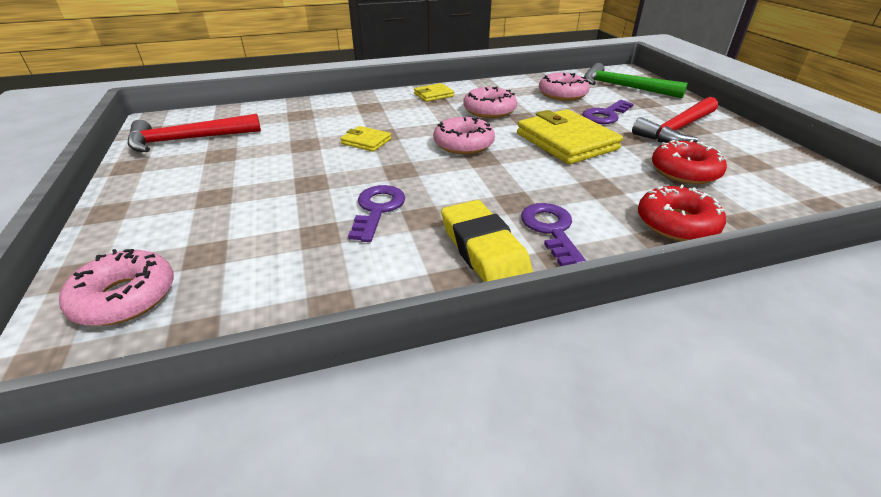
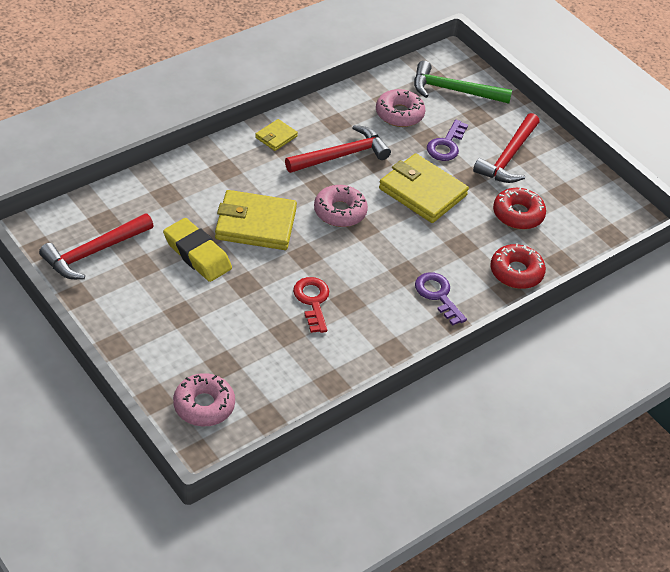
camera: 25 degrees left, 10 degrees up
(366, 141) = (255, 224): yellow wallet -> yellow wallet, size x2.04
(377, 209) = (312, 301): purple key -> red key
(483, 250) = (401, 322): yellow eraser -> yellow eraser (197, 254)
(489, 110) = (341, 155): pink donut -> red hammer

